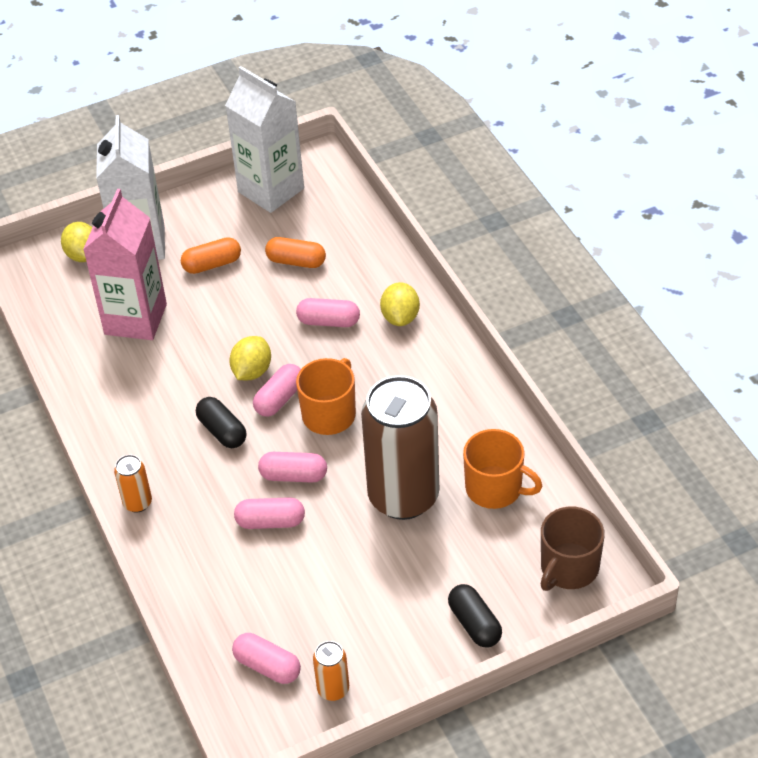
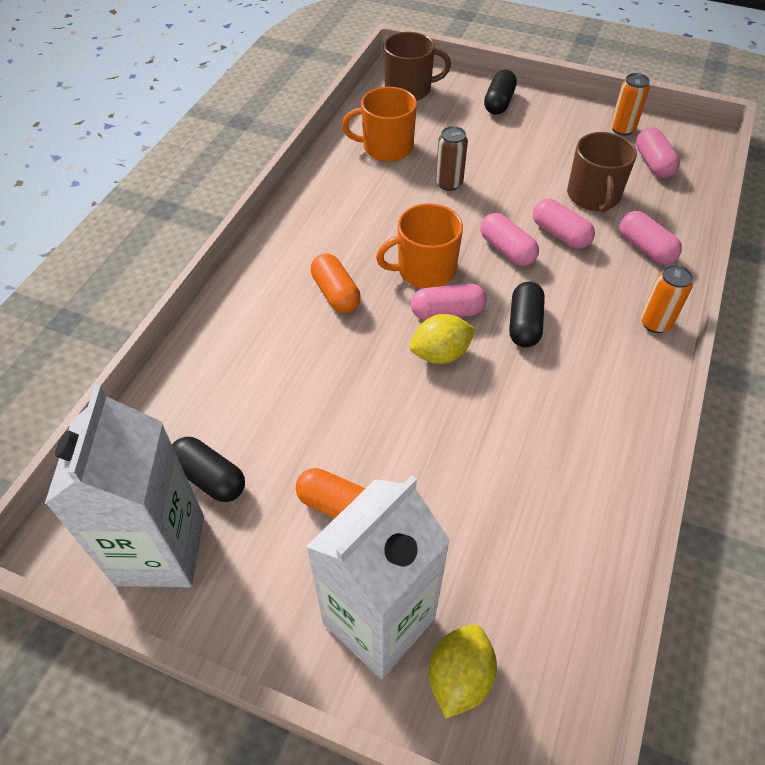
camera: 135 degrees left, 5 degrees up
(135, 319) = (488, 511): pink carton -> none
(282, 582) = (593, 196): none -> brown mug
(291, 226) = (210, 478): none -> black capsule
(296, 261) = (264, 429): orange capsule -> orange capsule (336, 293)
(328, 321) = (322, 343): pink capsule -> pink capsule (645, 248)
(400, 317) = (267, 297): yellow lemon -> none
(403, 497) = (449, 183): brown can -> brown can, size x0.42
(495, 488) = (386, 147): orange mug -> orange mug turned 75 degrees counterclockwise

